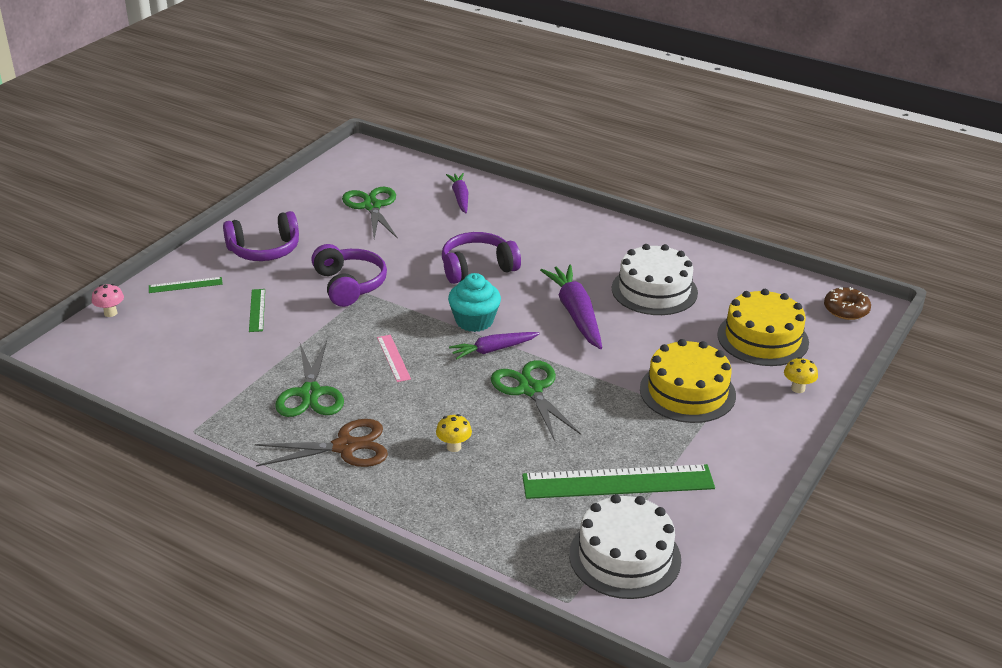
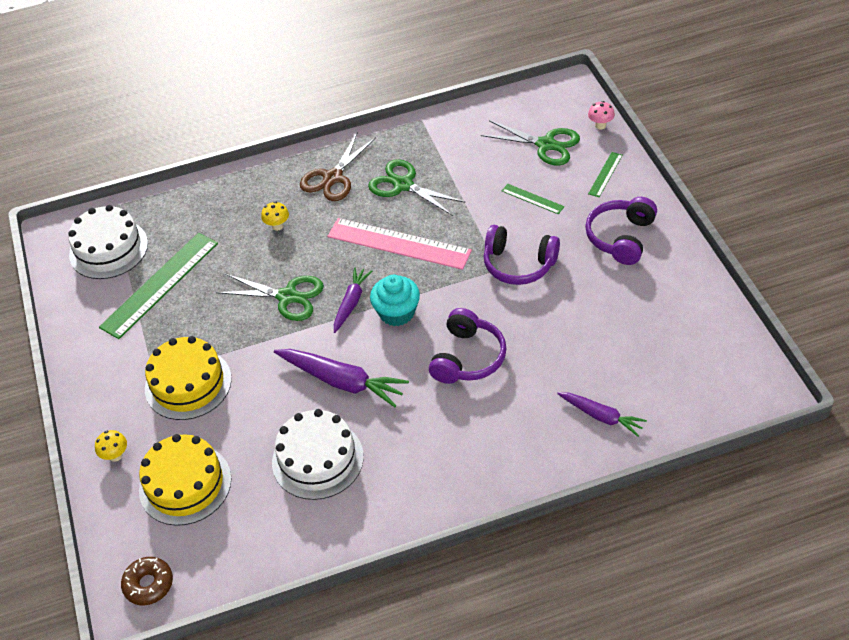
camera: 135 degrees right, 15 degrees up
(372, 206) = (639, 341): green scissors -> green scissors (546, 145)
(393, 358) = (399, 243): pink ruler -> pink ruler, size x2.17

